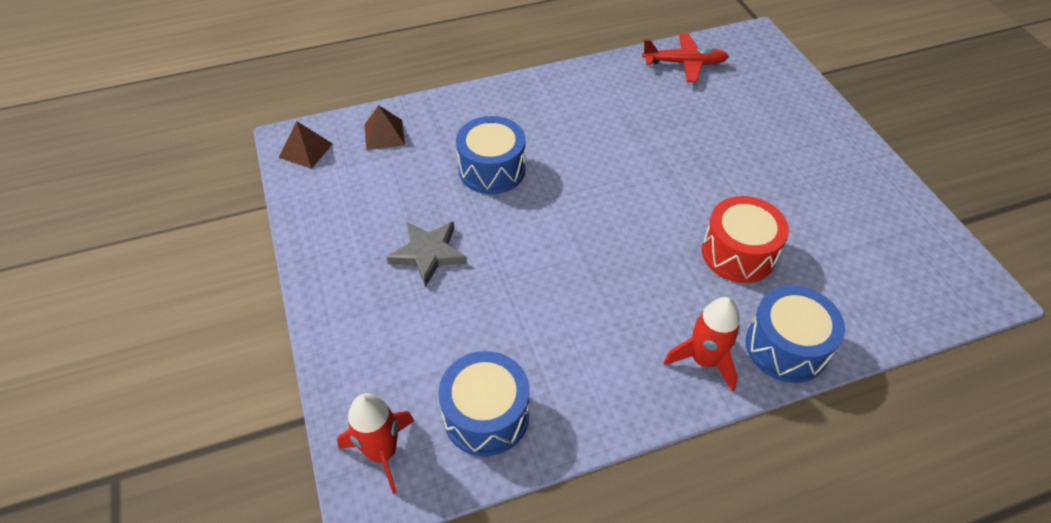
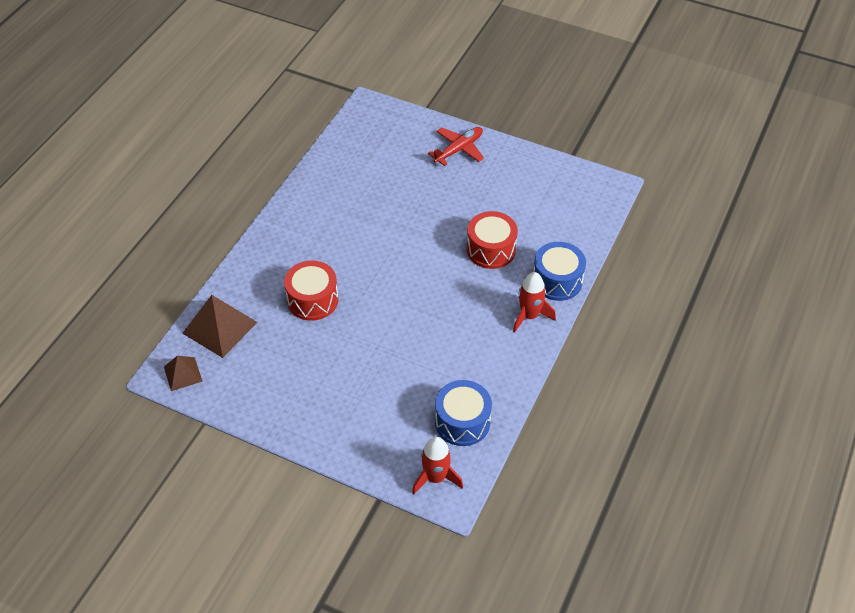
camera: 45 degrees left, 0 degrees up
(384, 134) = (219, 327): brown pyramid -> brown pyramid, size x1.73
(428, 253) = (337, 372): grey star -> none
(492, 169) = (312, 300): blue drum -> red drum
(684, 63) = (345, 153): red plane -> red plane (458, 149)

